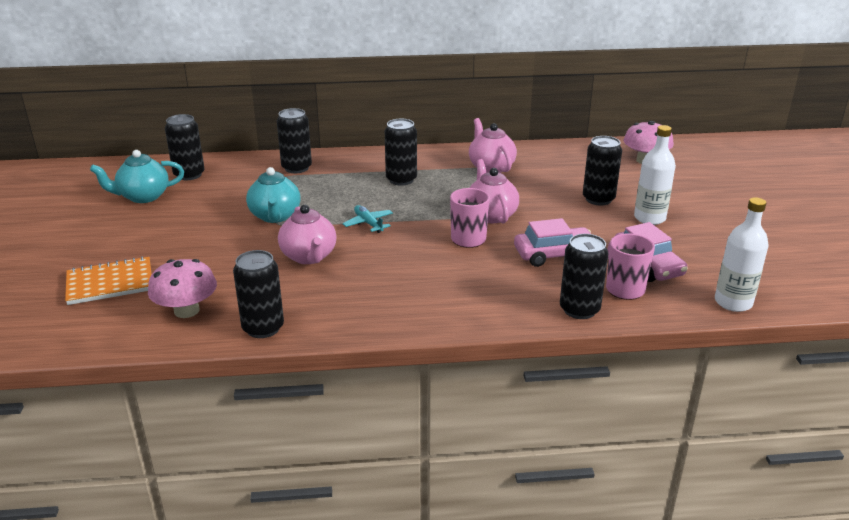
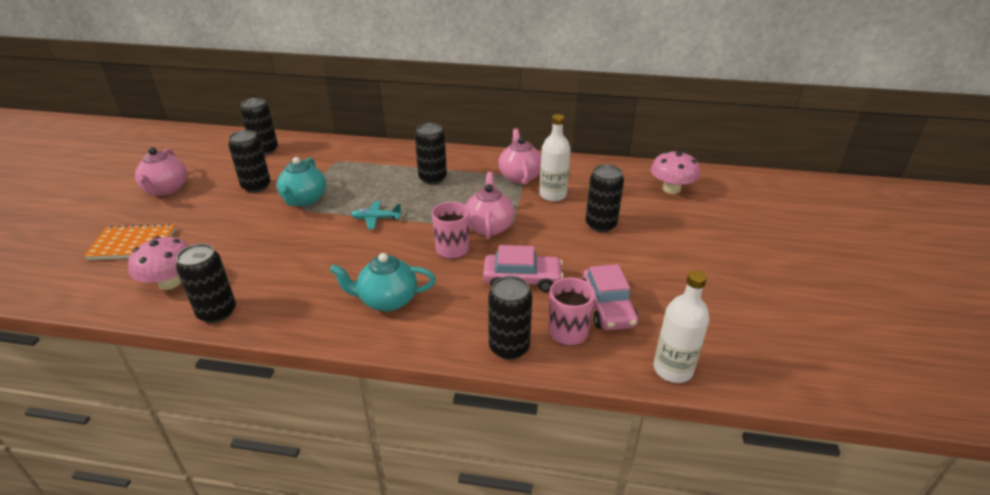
camera: 15 degrees right, 5 degrees up
(143, 196) = (216, 165): turquoise teapot -> turquoise teapot (387, 300)
(296, 168) = (353, 155): black can -> black can (256, 186)
(309, 256) = (304, 245): pink teapot -> pink teapot (166, 189)
(368, 223) = (376, 219): turquoise plane -> turquoise plane turned 75 degrees counterclockwise
(649, 218) = (639, 254): white bottle -> white bottle (552, 195)

